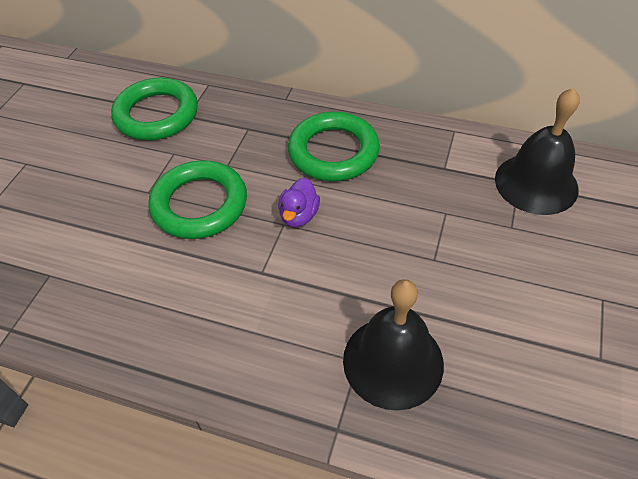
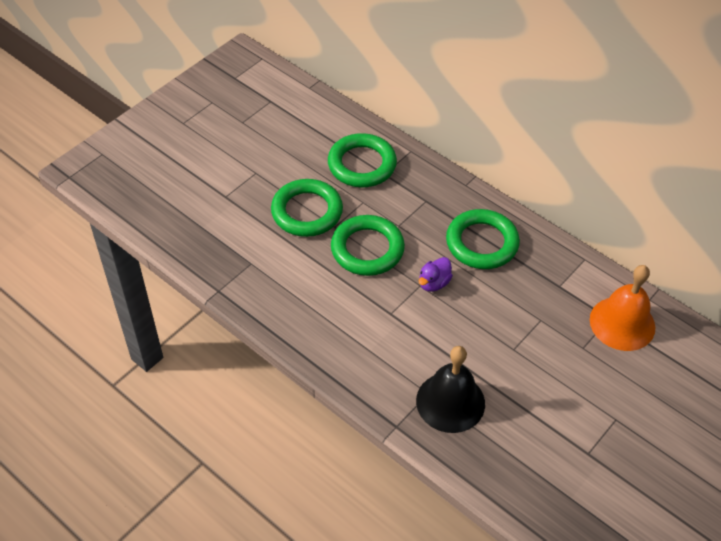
camera: 20 degrees right, 0 degrees up
(106, 186) = (307, 212): none -> green ring
(536, 183) = (622, 323): black bell -> orange bell

